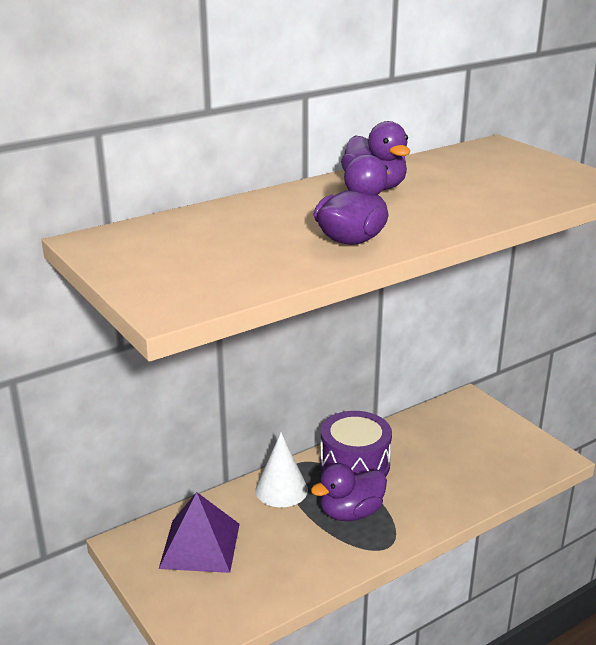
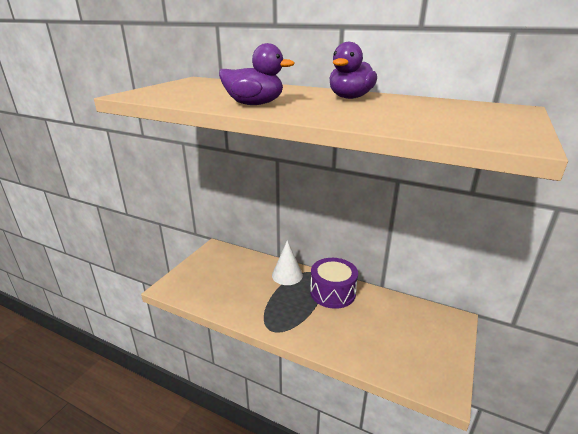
camera: 60 degrees right, 0 degrees up
(200, 545) = (227, 267): purple pyramid -> none
(351, 513) = (289, 306): purple duck -> none

